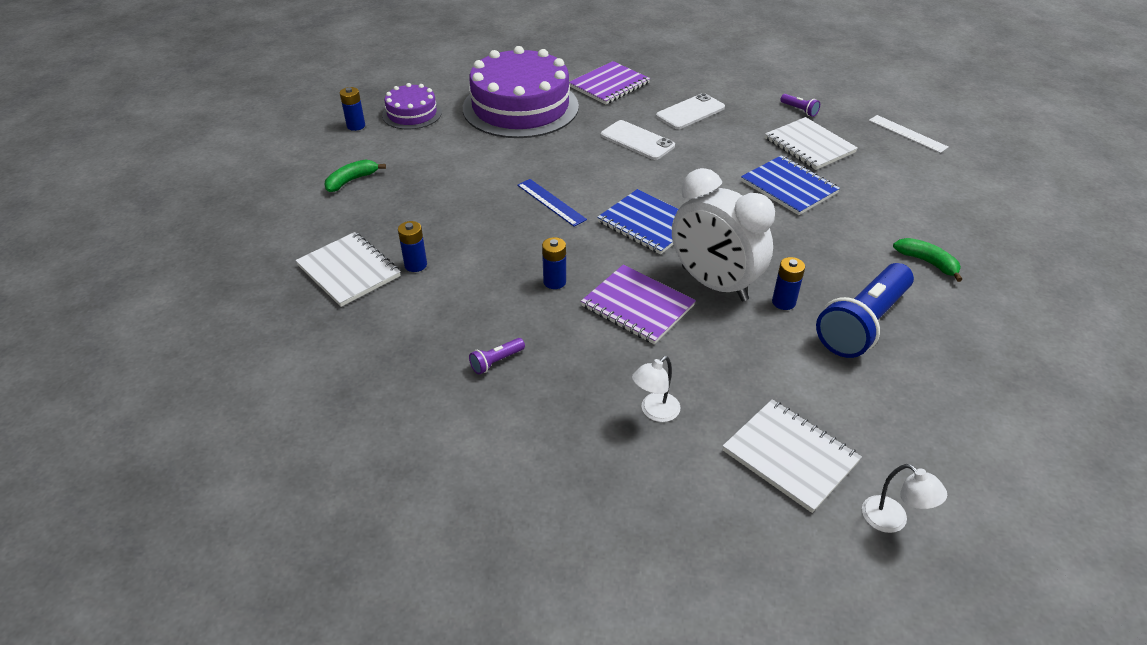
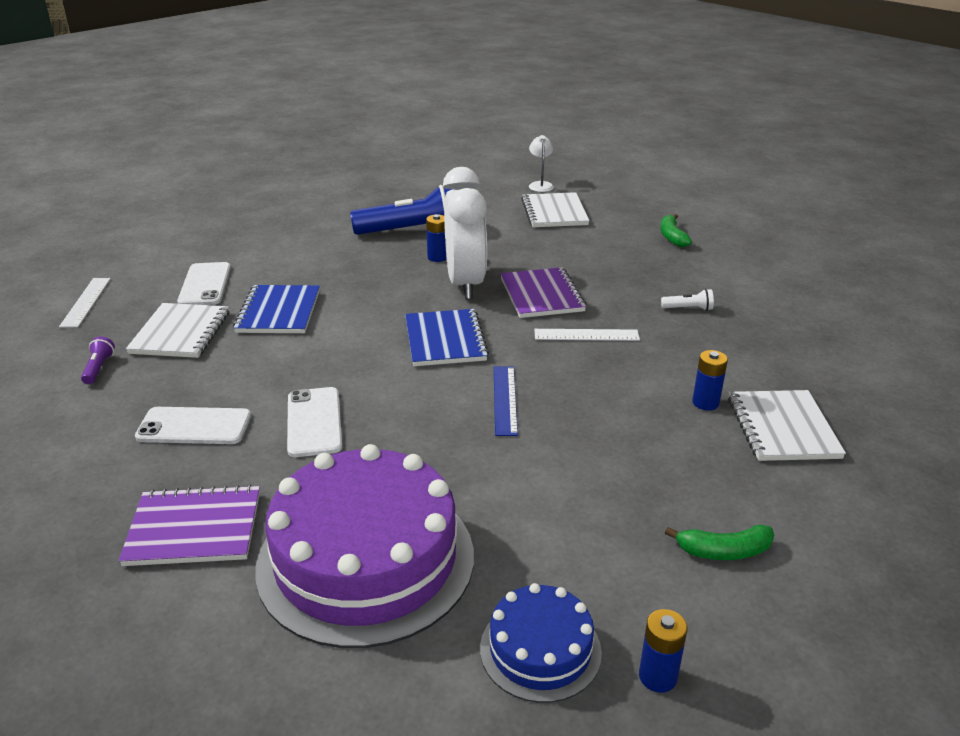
camera: 140 degrees left, 10 degrees down
(412, 114) = (540, 649): purple cake -> blue cake
(496, 361) = (688, 308): purple flashlight -> white flashlight
(554, 282) = (586, 335): blue battery -> white ruler
(654, 412) = (606, 250): white lamp -> none
(878, 180) = (205, 285): none -> white phone
(927, 262) = (304, 236): green banana -> green banana (672, 237)

